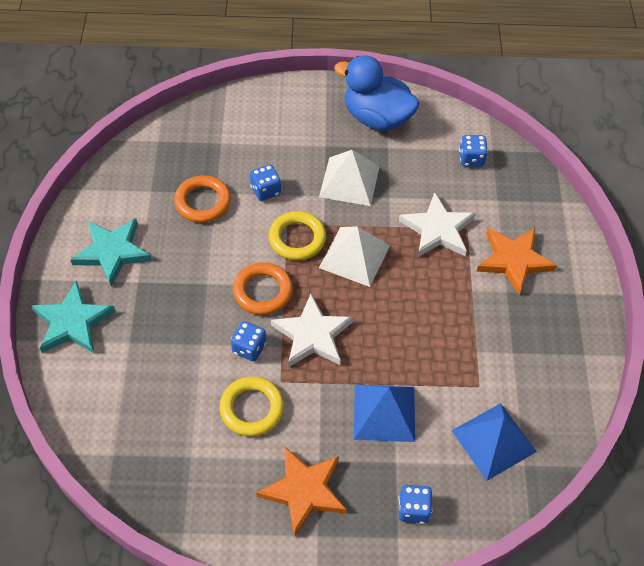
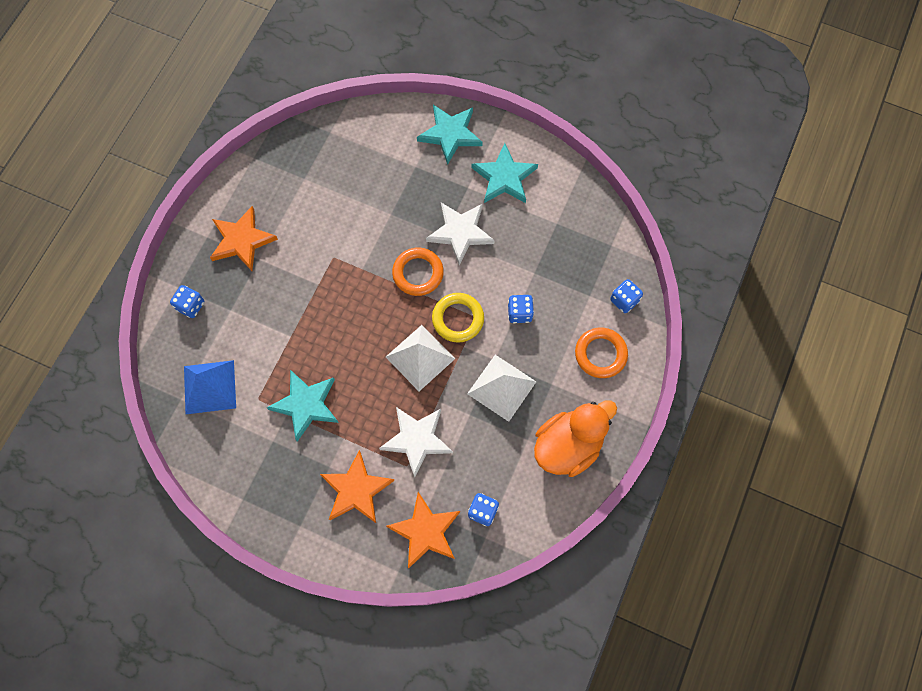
camera: 115 degrees right, 15 degrees up
(203, 202) = (528, 259): orange ring -> orange ring (600, 354)
(249, 348) = (371, 245): blue dice -> blue dice (624, 300)
(252, 408) = (320, 229): yellow ring -> none
(312, 335) = (361, 294): white star -> white star (460, 232)
(376, 118) = (568, 445): blue duck -> orange duck
(384, 412) = (271, 319): blue pyramid -> none
(459, 337) = (306, 405): none -> turquoise star
(515, 194) = (425, 531): none -> orange star

